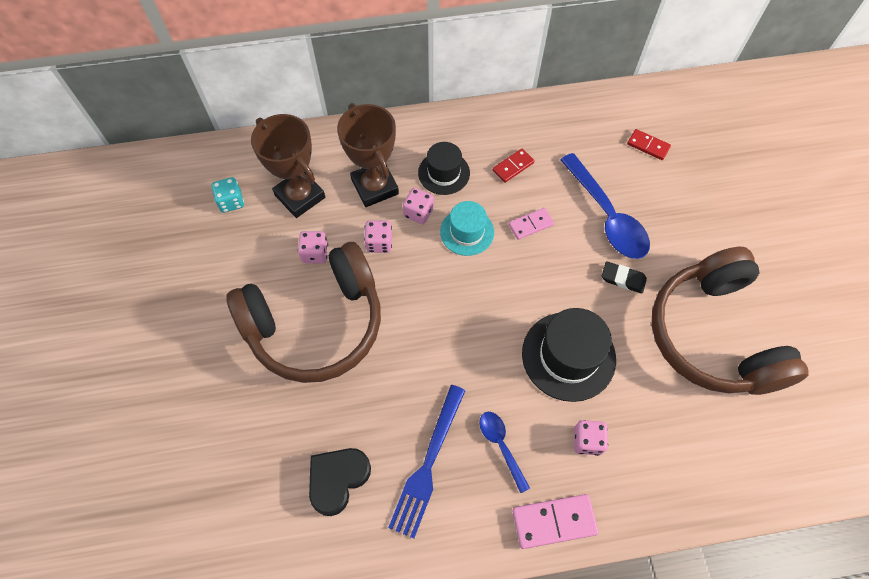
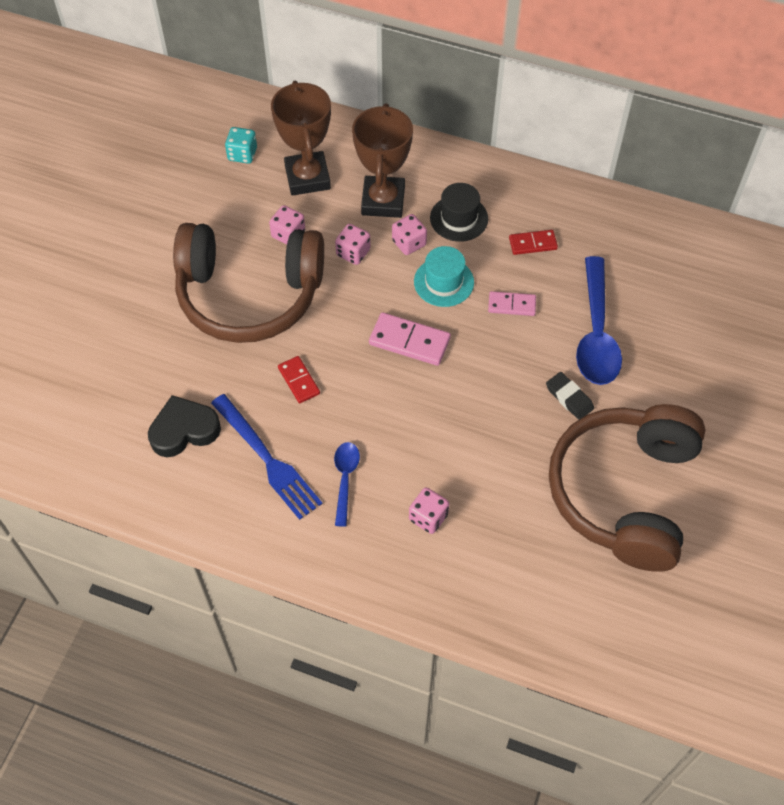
camera: 30 degrees right, 5 degrees down
(427, 465) = (268, 460): blue fork -> blue fork turned 90 degrees counterclockwise
(554, 522) = (349, 565): pink domino -> pink domino (409, 341)
(568, 356) = (463, 438): black hat -> none
(648, 146) = (691, 288): red domino -> red domino (298, 381)

